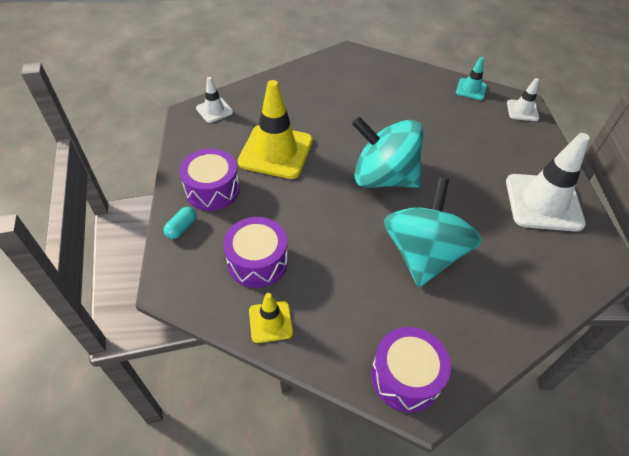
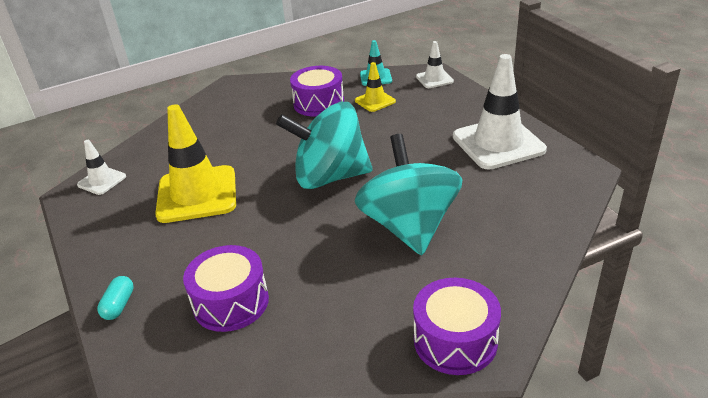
camera: 20 degrees left, 15 degrees down
(212, 189) = (139, 255): purple drum -> purple drum (319, 103)
(270, 322) = (278, 353): yellow traffic cone -> yellow traffic cone (375, 101)

